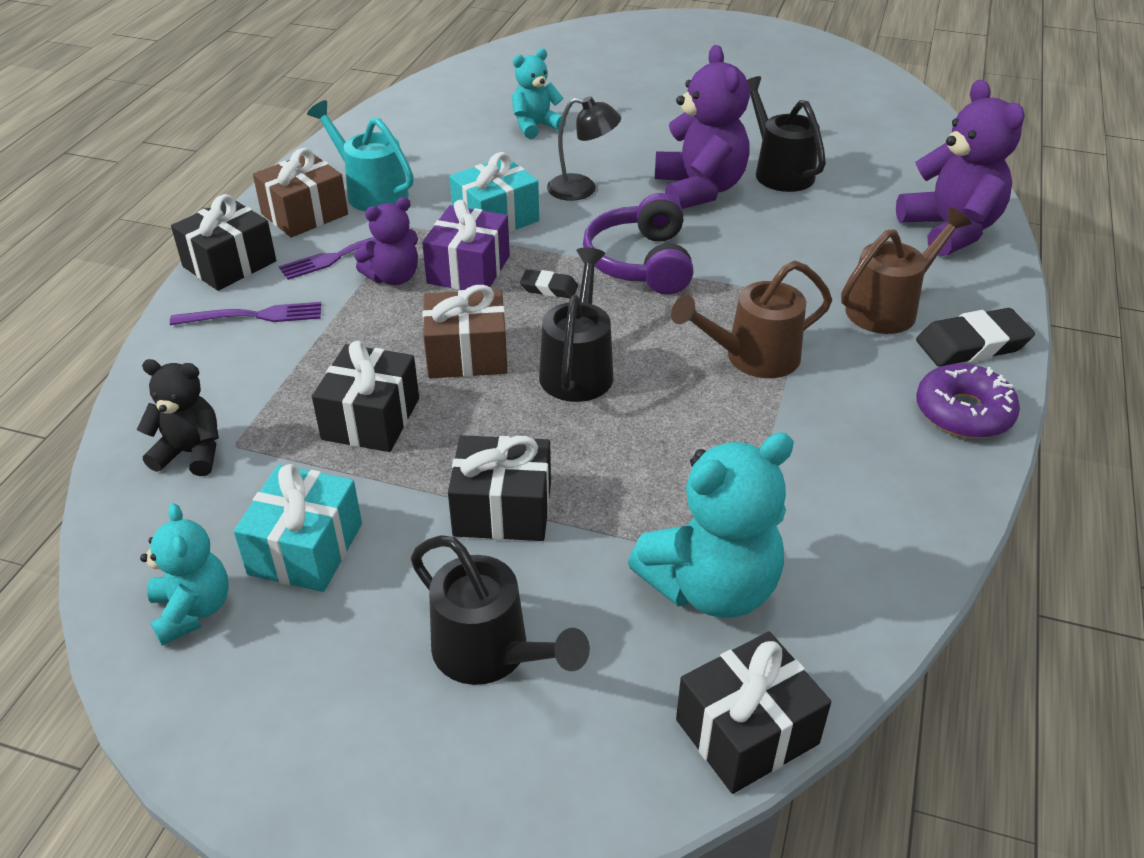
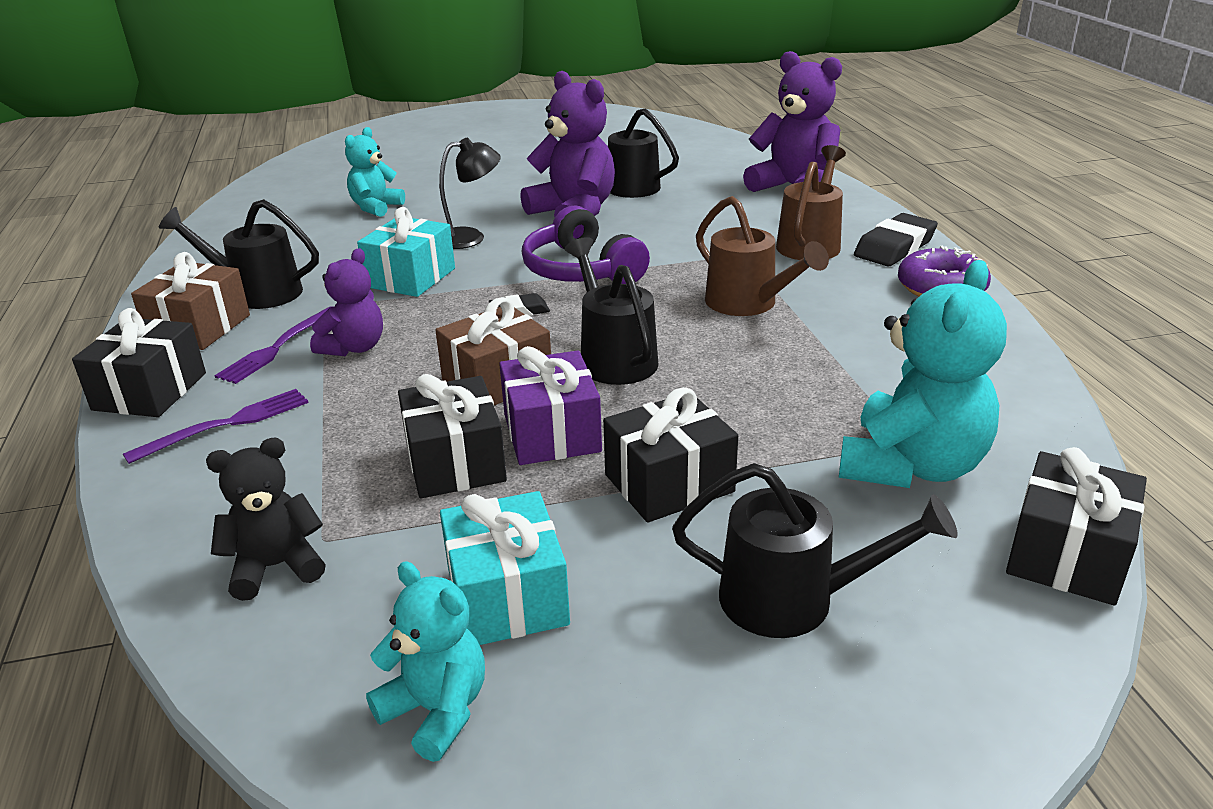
camera: 30 degrees left, 10 degrees down
(370, 192) = (256, 292): turquoise watering can -> black watering can
(469, 269) = (426, 320): purple gift -> purple gift (552, 433)
(751, 358) = (749, 304): brown watering can -> brown watering can turned 75 degrees counterclockwise

